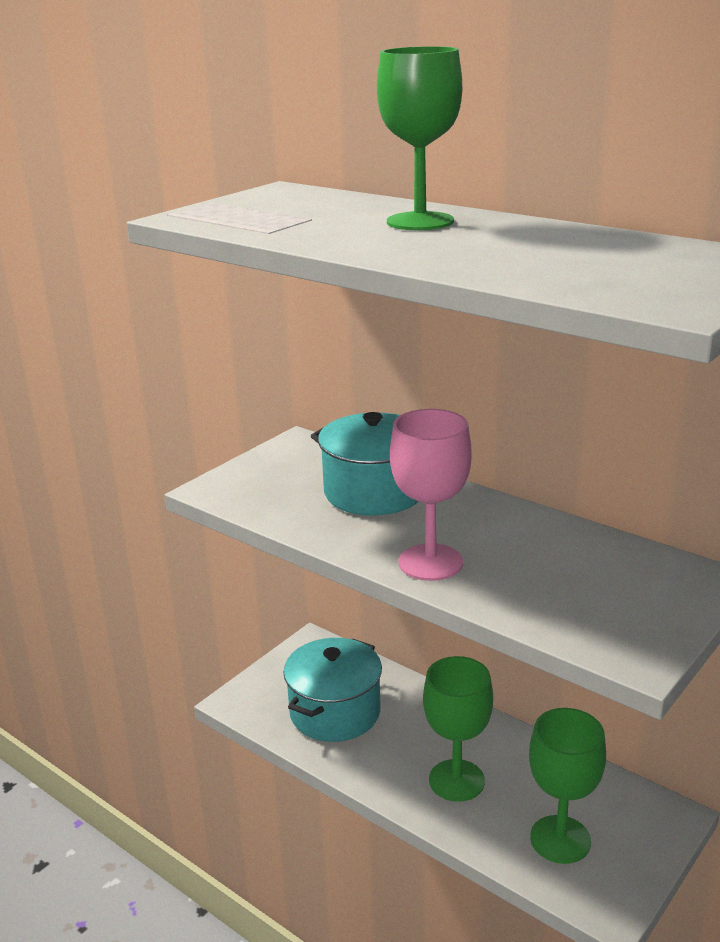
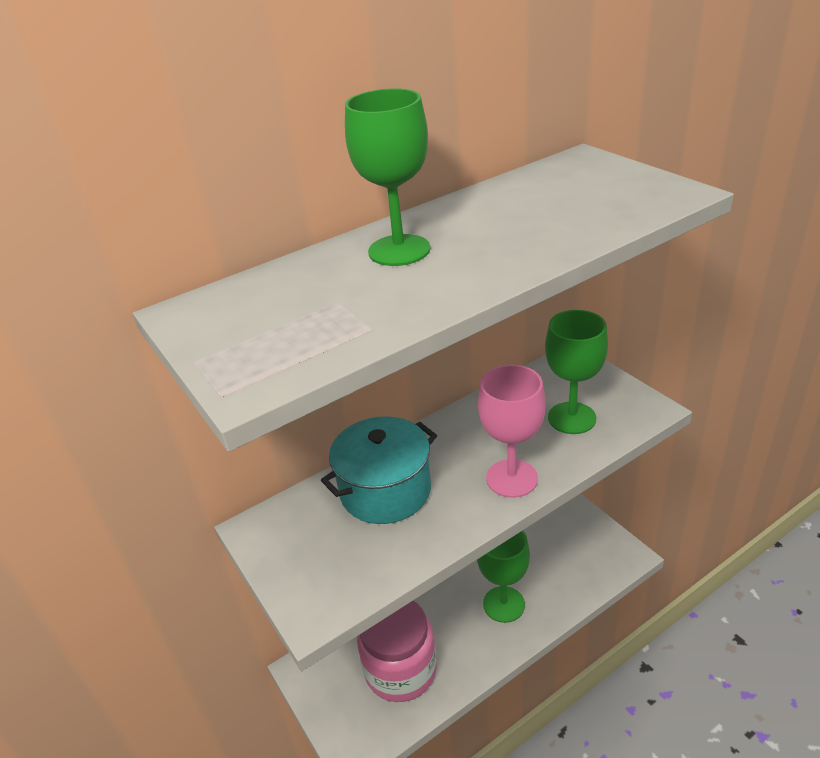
camera: 70 degrees left, 10 degrees up
(335, 712) = (401, 669): turquoise pot -> pink jar
(560, 839) = (571, 562): green goblet -> green goblet (571, 418)

